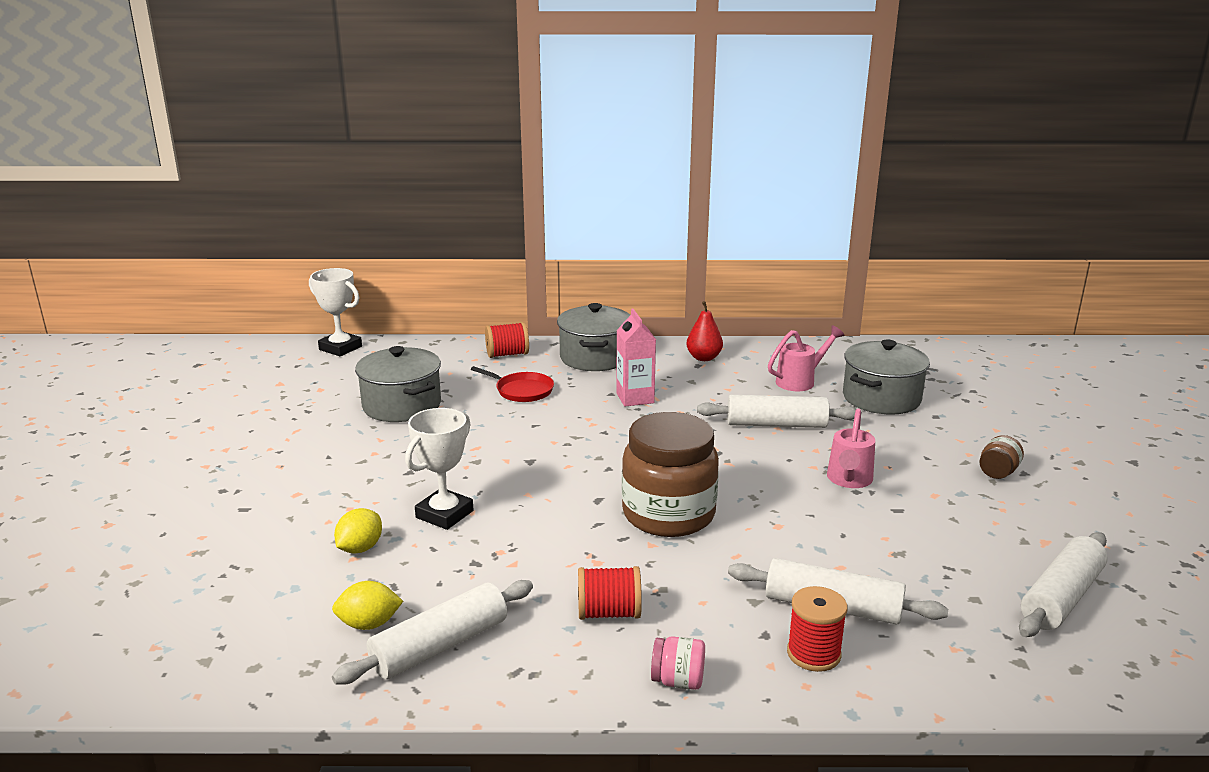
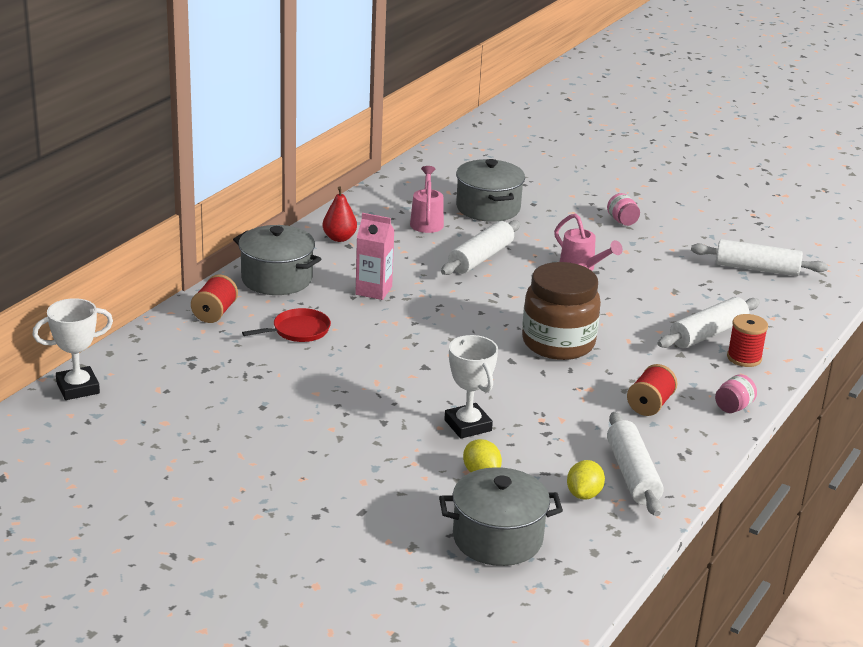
camera: 60 degrees left, 5 degrees up
(402, 405) = (256, 391): grey pot -> grey pot (497, 538)
(998, 472) = (622, 221): brown jar -> pink jar
(1061, 597) = (756, 269): white rolling pin -> white rolling pin turned 60 degrees counterclockwise

